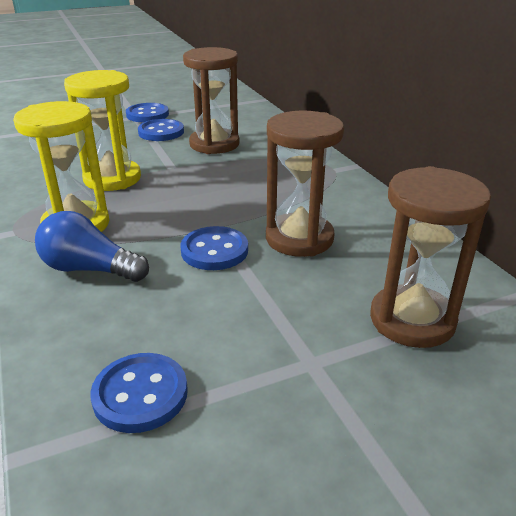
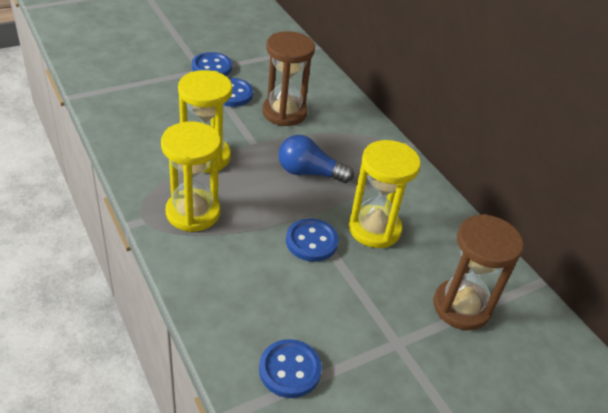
camera: 10 degrees left, 10 degrees up
(90, 269) = (220, 260): blue light bulb -> blue light bulb (309, 173)
(299, 238) = (374, 229): brown hourglass -> yellow hourglass

